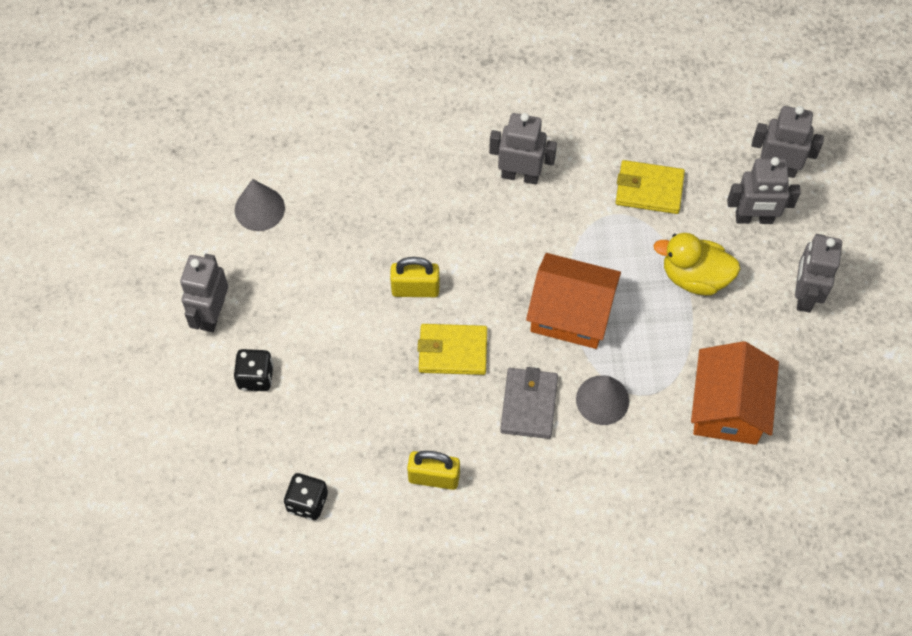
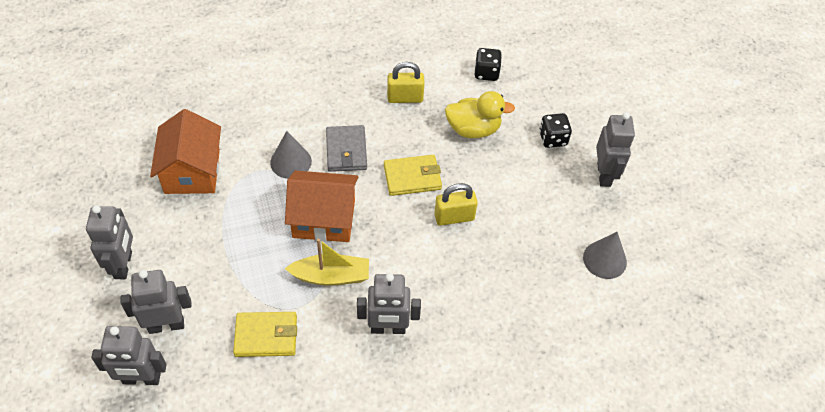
camera: 165 degrees right, 10 degrees down
(572, 242) = (331, 276): none -> yellow boat
(694, 276) = (221, 264): yellow duck -> yellow duck (473, 129)

